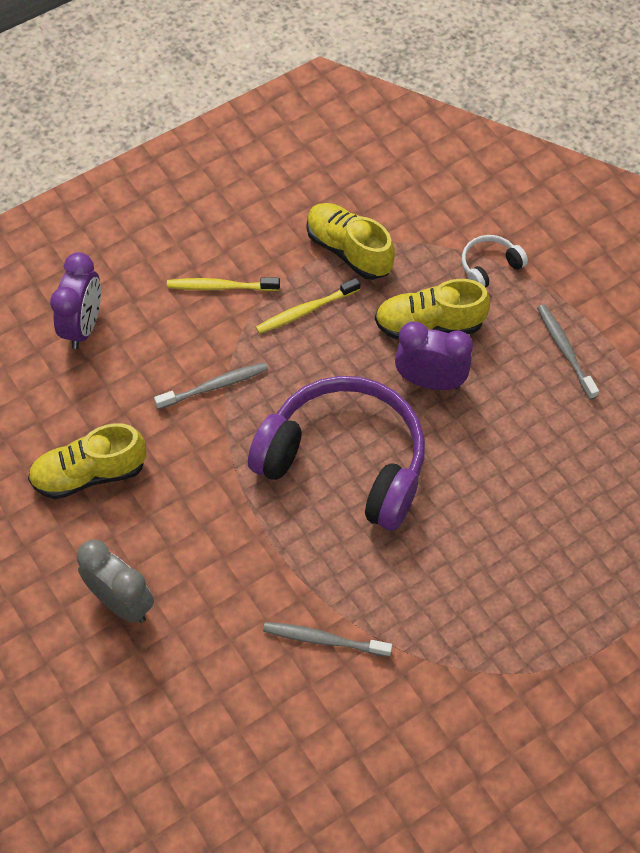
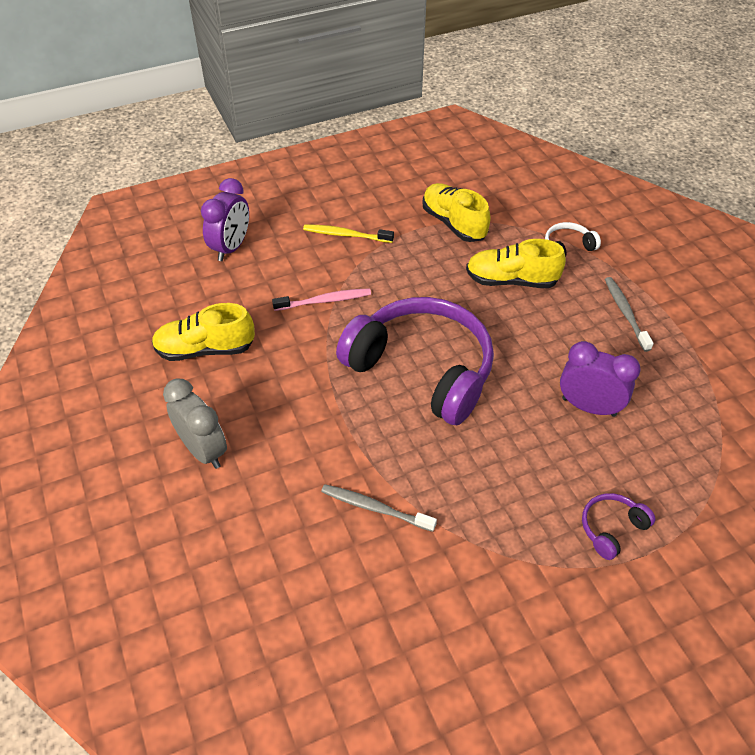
camera: 10 degrees right, 10 degrees down
(214, 386) = (324, 301): grey toothbrush -> pink toothbrush
(306, 310) = (411, 259): yellow toothbrush -> none
(430, 381) = (506, 320): purple clock -> purple clock (588, 407)
(573, 622) = (612, 528): none -> purple headphones

